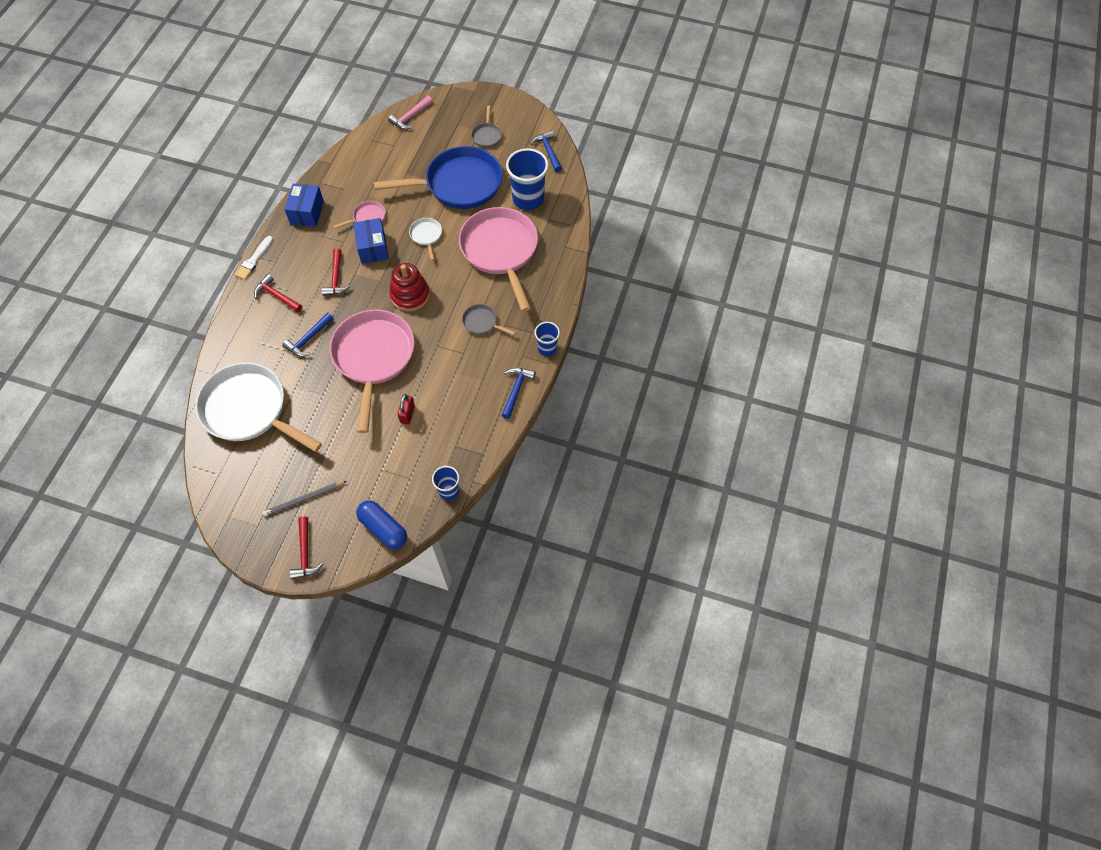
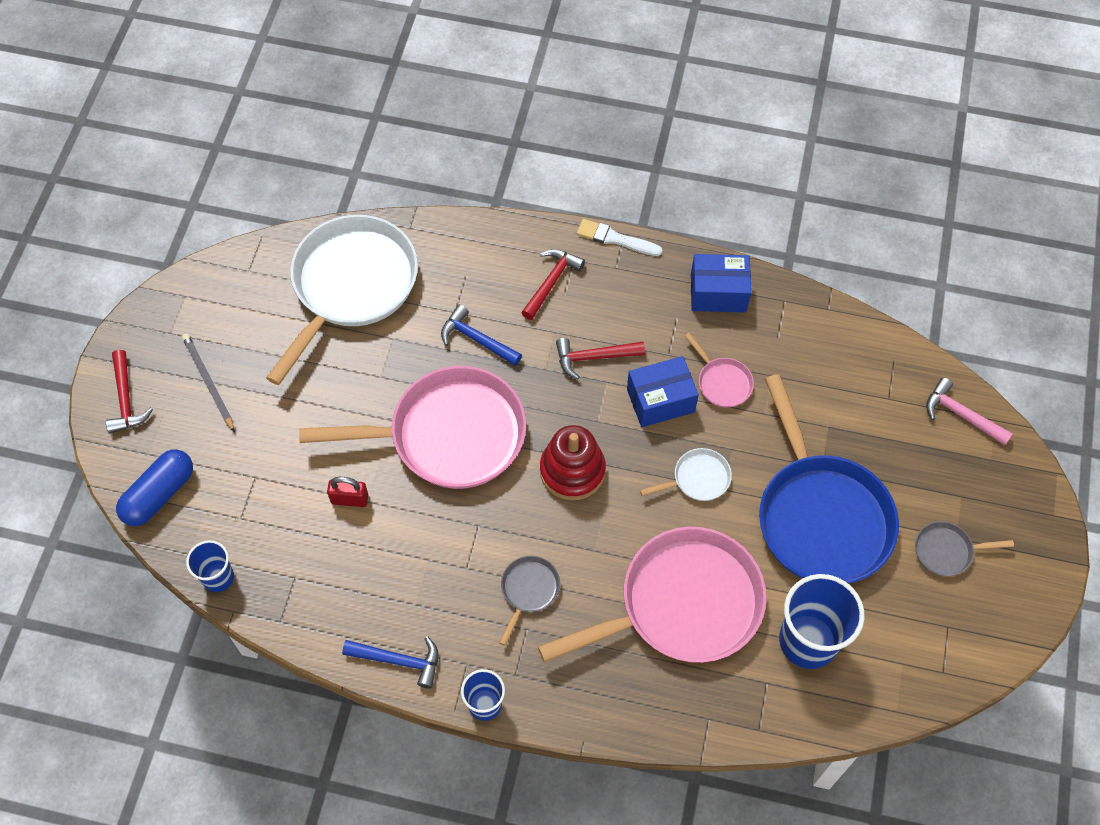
camera: 85 degrees right, 0 degrees up
(305, 553) = (126, 399): red hammer -> red hammer turned 90 degrees counterclockwise
(548, 151) = (932, 667): blue hammer -> none

